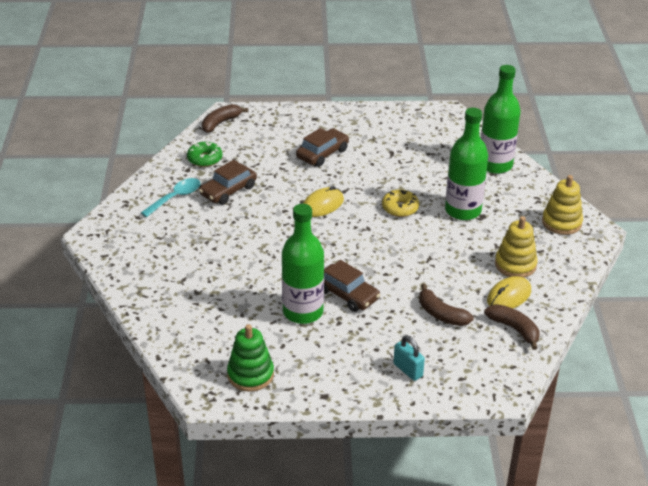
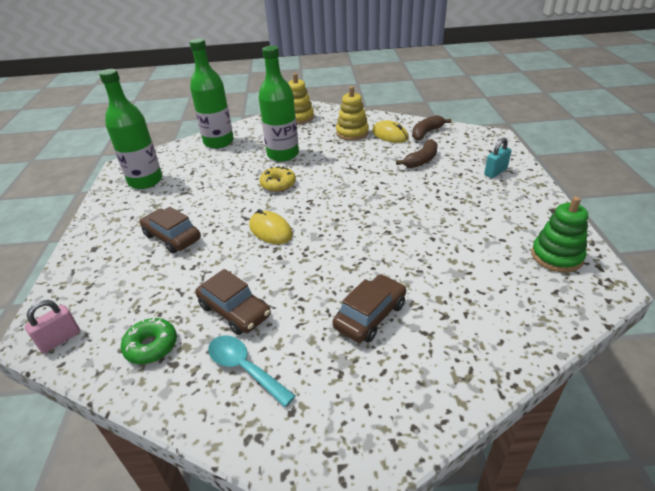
camera: 90 degrees left, 0 degrees up
(220, 123) = (60, 339): brown banana -> pink padlock
(303, 312) = (447, 230): green bottle -> green bottle (145, 181)
(347, 294) = (412, 206): brown car -> brown car (370, 315)

